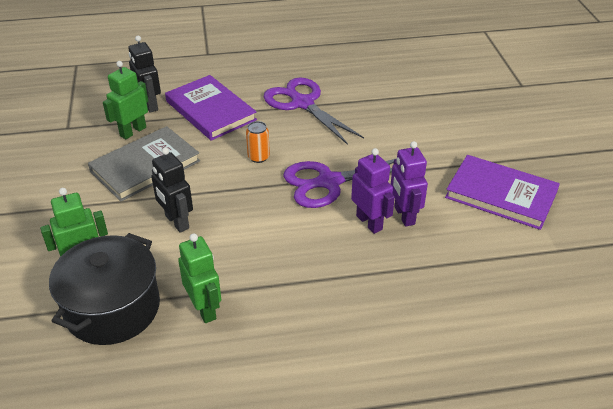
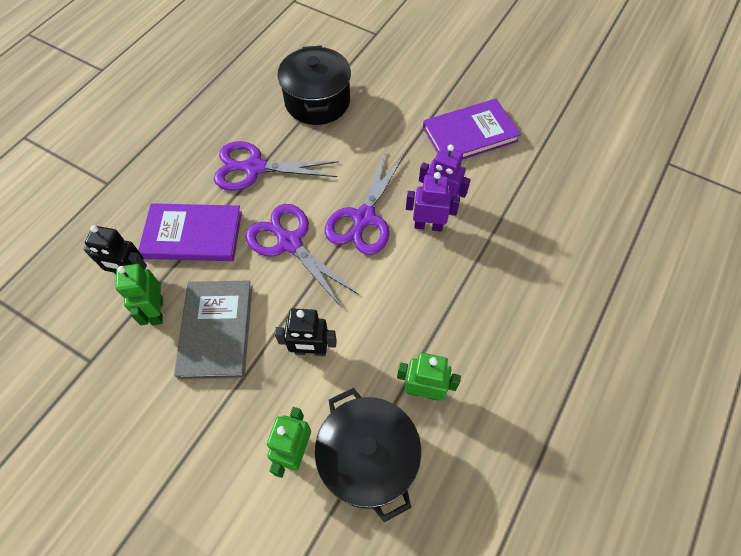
camera: 50 degrees left, 20 degrees up
(258, 157) = (289, 242): orange can -> purple scissors
(406, 96) = (317, 101): none -> black pot

